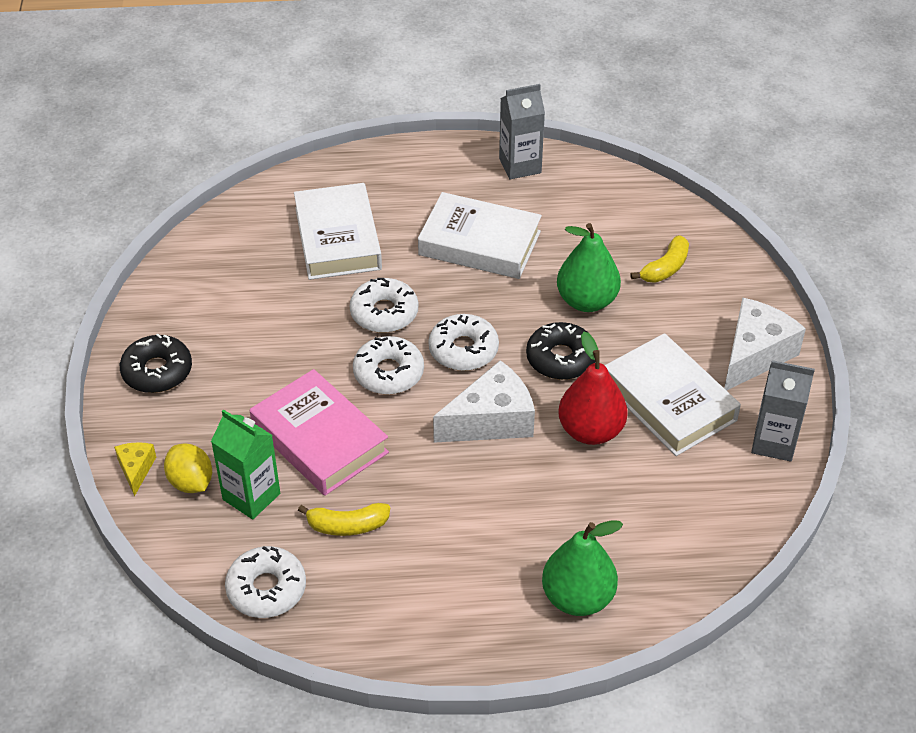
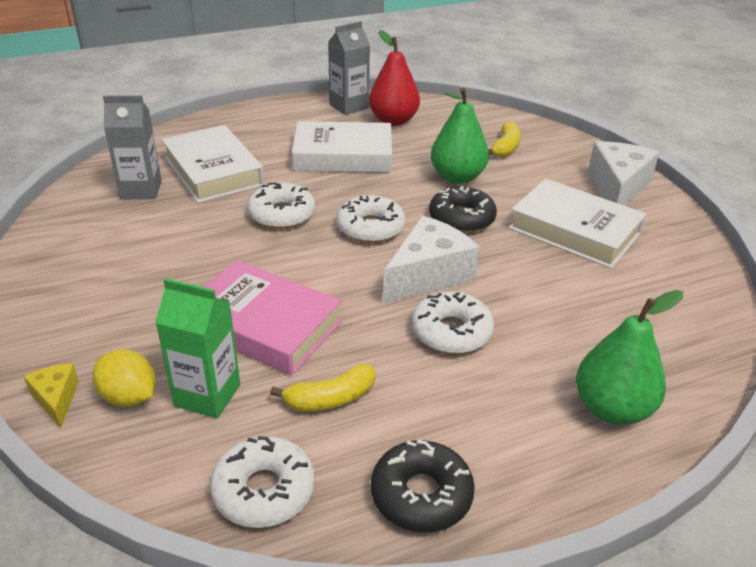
camera: 20 degrees left, 10 degrees down
(157, 371) = (59, 301): black donut -> black donut (421, 495)
(388, 373) = (308, 257): white donut -> white donut (451, 332)
(591, 431) = (524, 265): red pear -> red pear (393, 121)
(774, 442) = (682, 242): grey carton -> grey carton (141, 190)

